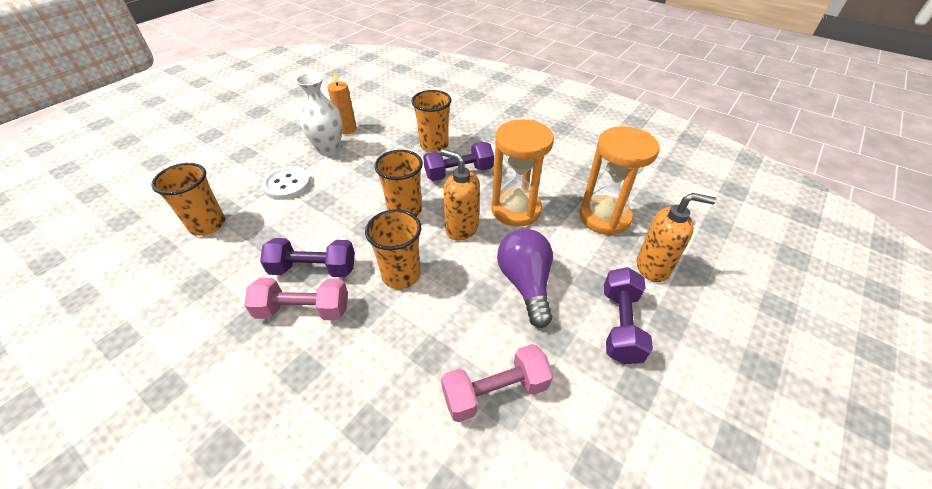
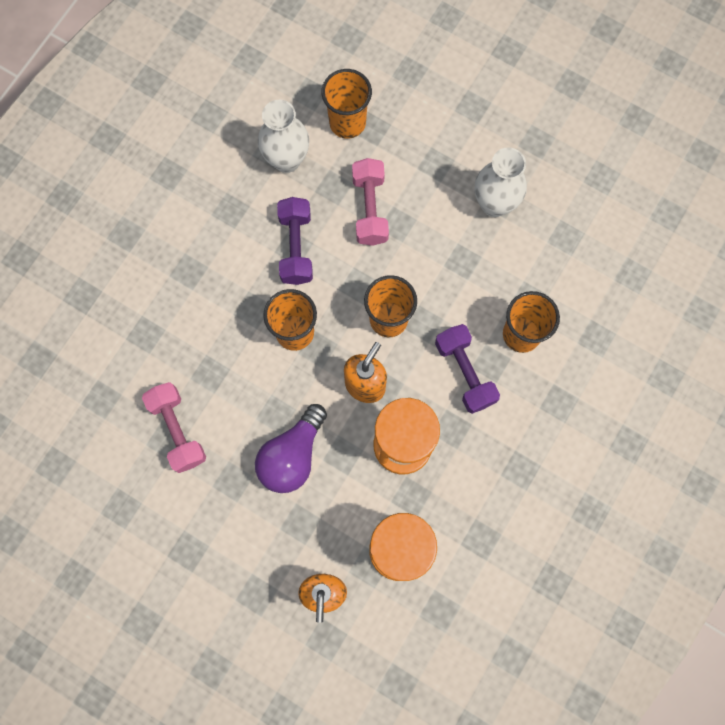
camera: 85 degrees right, 30 degrees up
(217, 271) = (287, 160): none -> white vase
(287, 184) = (420, 178): white button -> none
(303, 310) = (247, 253): pink dumbbell -> pink dumbbell (370, 209)
(347, 129) = (543, 214): orange candle -> none
(525, 284) = (292, 456): purple light bulb -> purple light bulb turned 135 degrees clockwise
(620, 325) = (249, 545): purple dumbbell -> none

